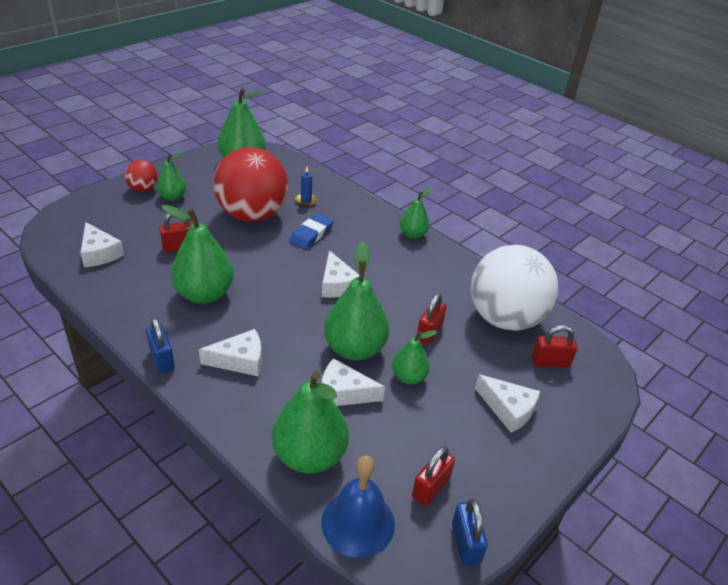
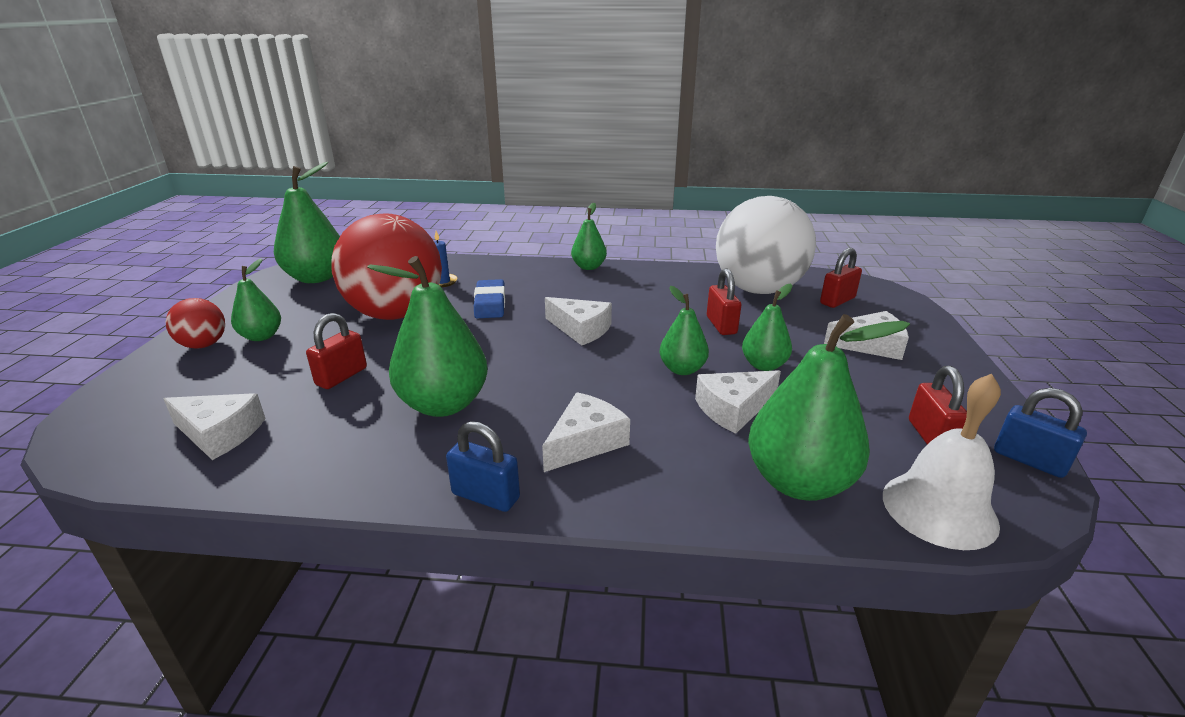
camera: 35 degrees left, 10 degrees down
(354, 349) = (682, 369): green pear -> green pear, size x0.57
(358, 523) = (939, 509): blue bell -> white bell

